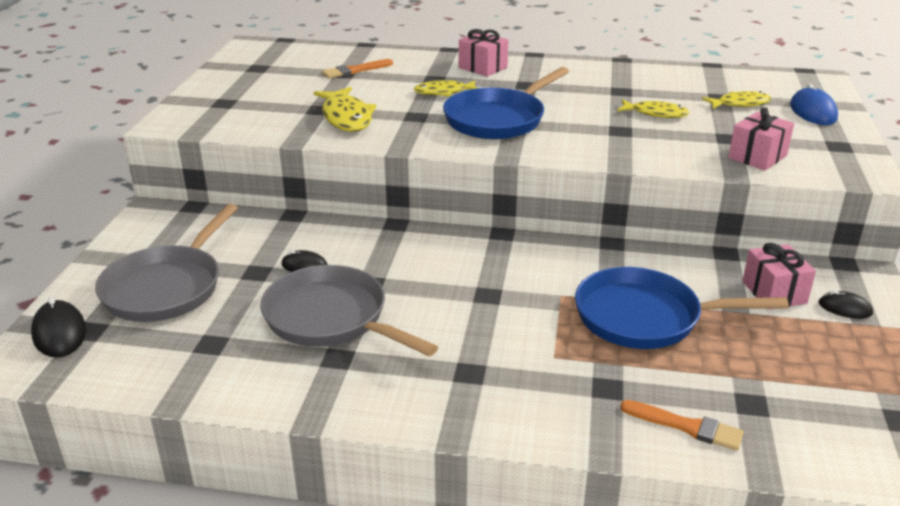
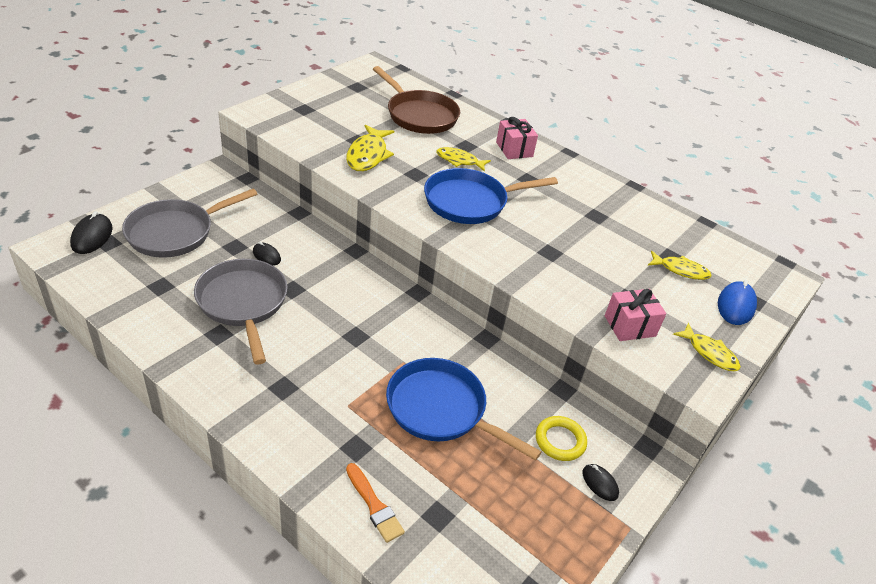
camera: 25 degrees right, 10 degrees up
(355, 70) = (419, 115): orange brush -> brown pan
(656, 113) = (597, 249): yellow fish -> yellow fish (709, 353)
(774, 292) = (560, 441): pink gift -> yellow ring

